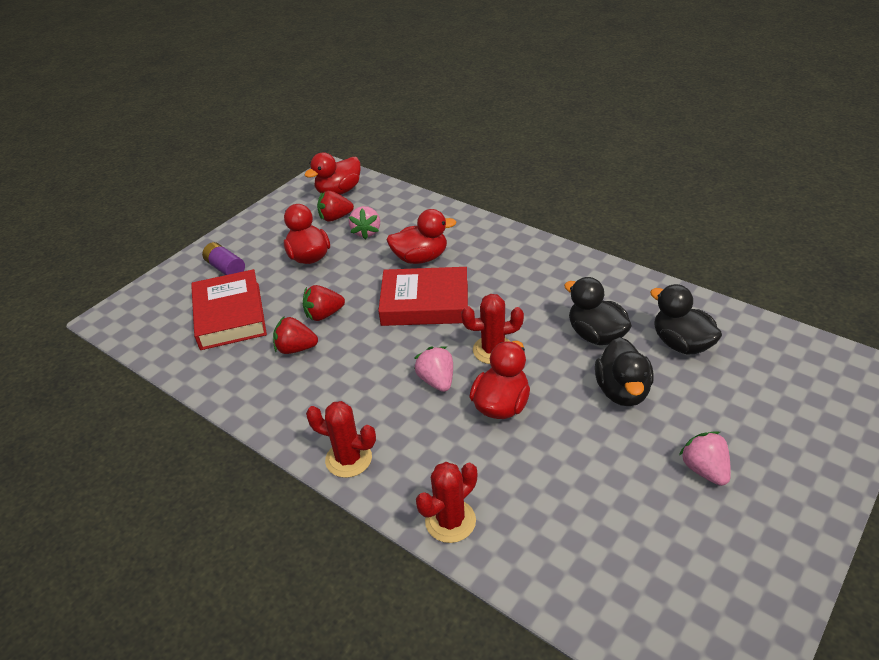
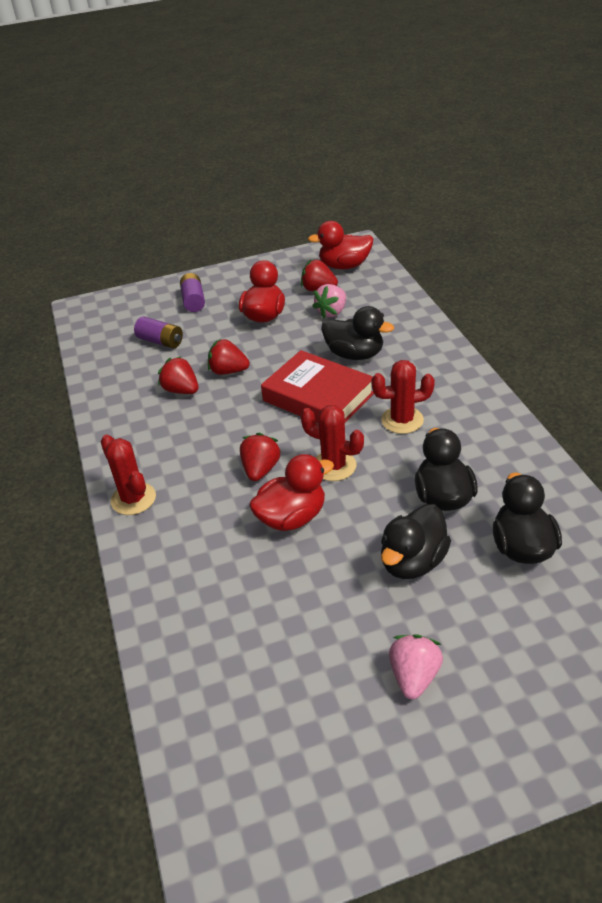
camera: 35 degrees right, 0 degrees up
(230, 315) = (160, 341): red book -> purple battery
(420, 258) = (355, 354): red duck -> black duck
(437, 381) = (260, 469): pink strawberry -> red strawberry
(450, 521) = (156, 590): red cactus -> red cactus (402, 420)

